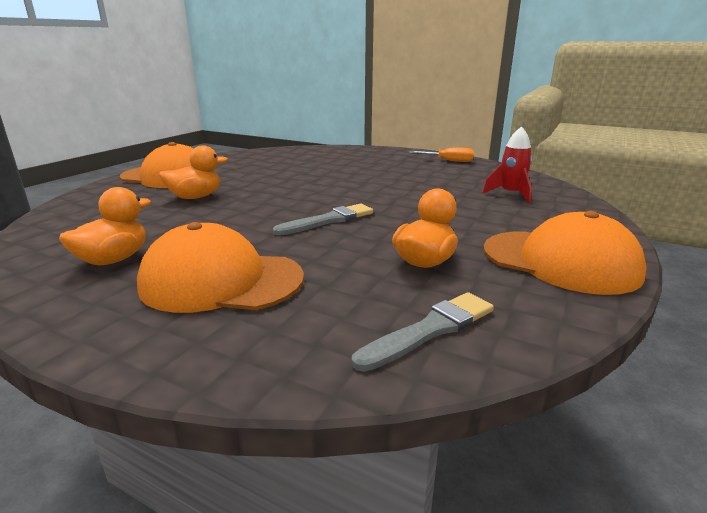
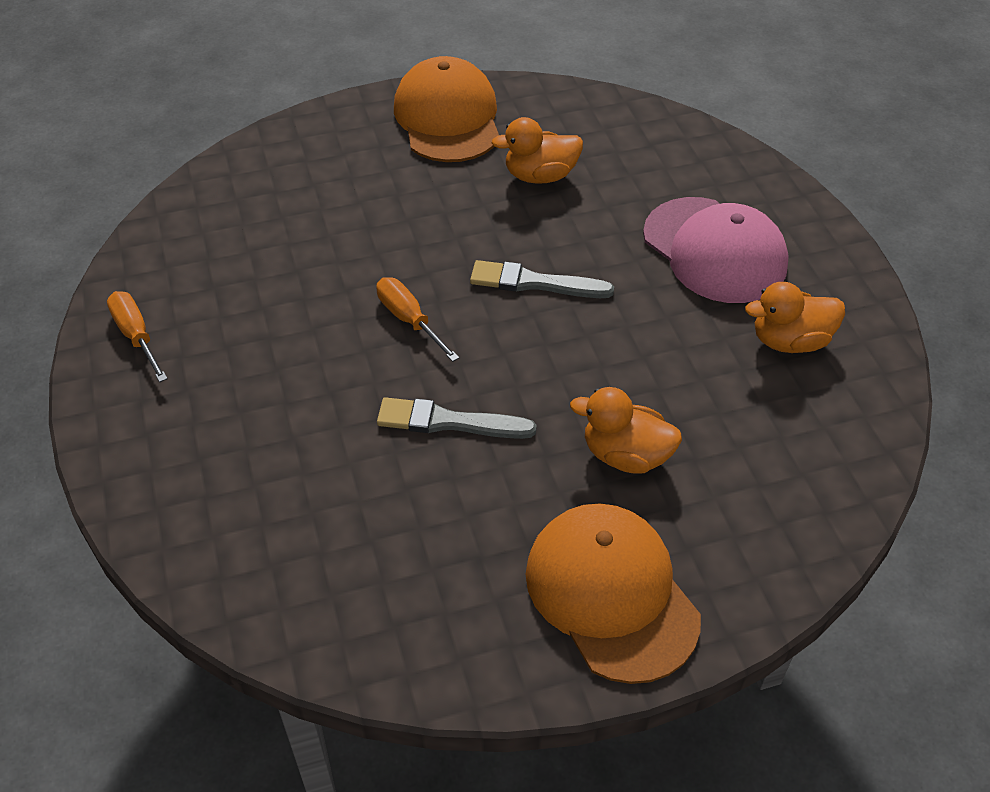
camera: 135 degrees left, 25 degrees up
(221, 281) = (714, 250): orange cap -> pink cap
(365, 192) = (408, 319): none -> orange screwdriver
(430, 330) = (626, 130): grey brush -> grey brush (448, 422)
(510, 194) = (276, 205): red rocket -> none

